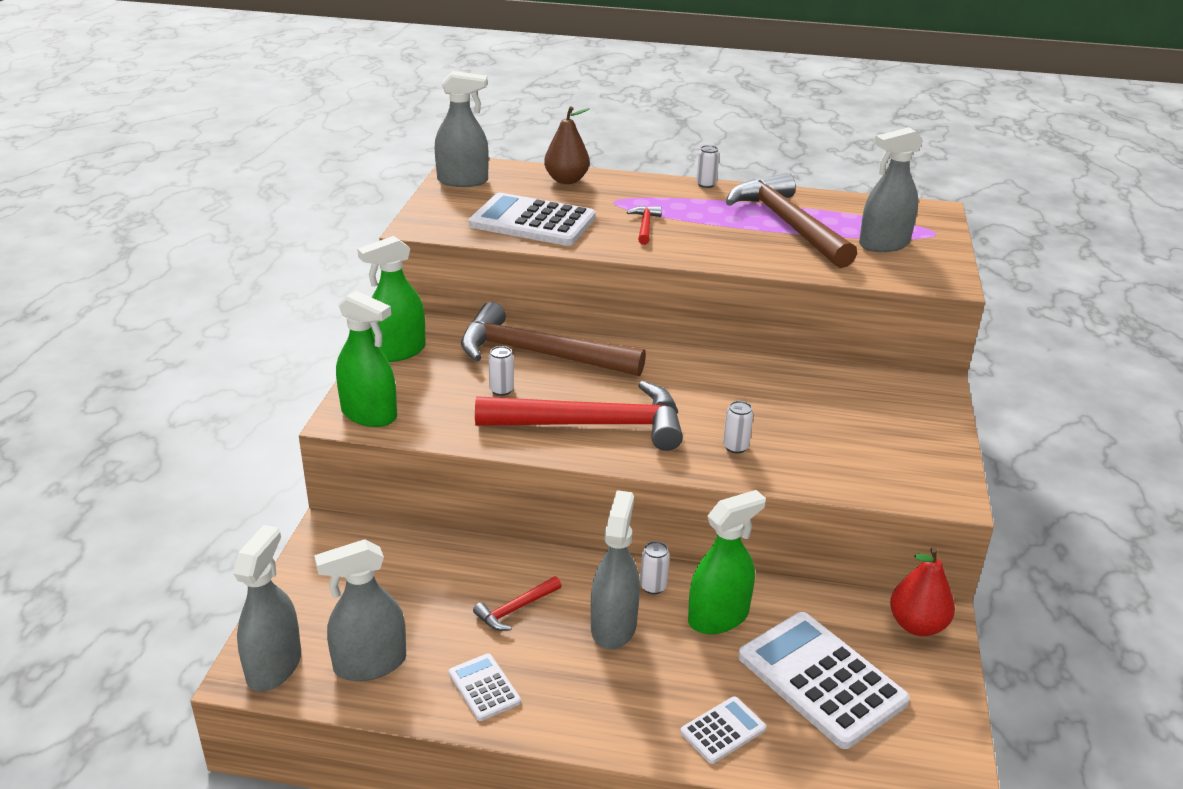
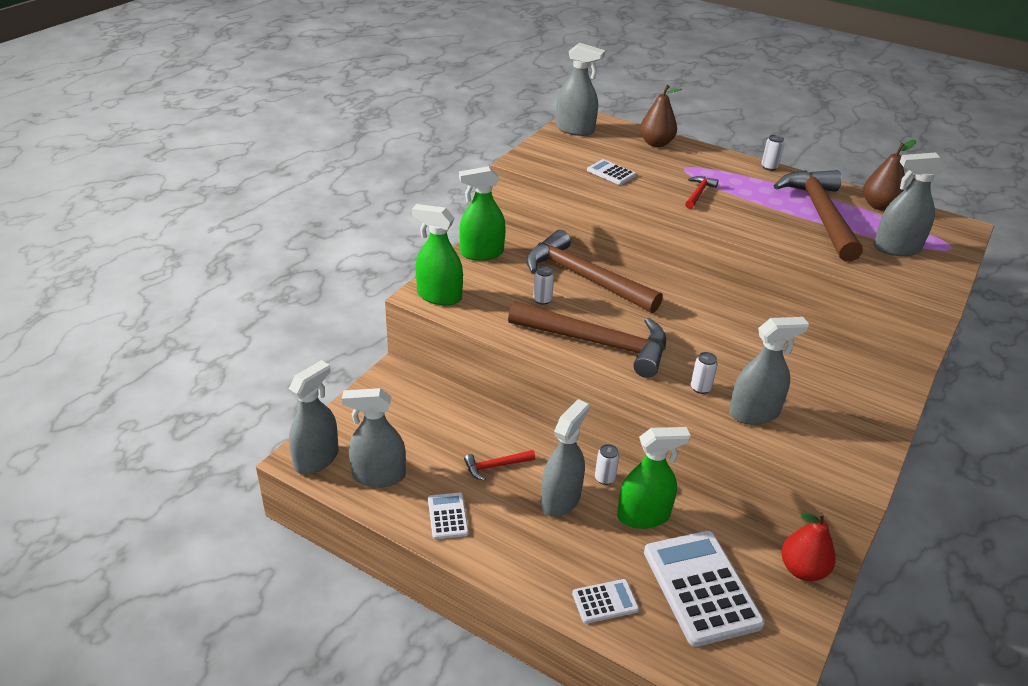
camera: 20 degrees right, 5 degrees up
(369, 414) = (439, 296): green spray bottle -> green spray bottle turned 150 degrees clockwise
(532, 221) = (611, 173): white calculator -> white calculator, size x0.48
(593, 425) = (597, 343): red hammer -> brown hammer
(807, 460) = (754, 413): none -> grey spray bottle
(842, 204) = (879, 206): none -> brown pear

